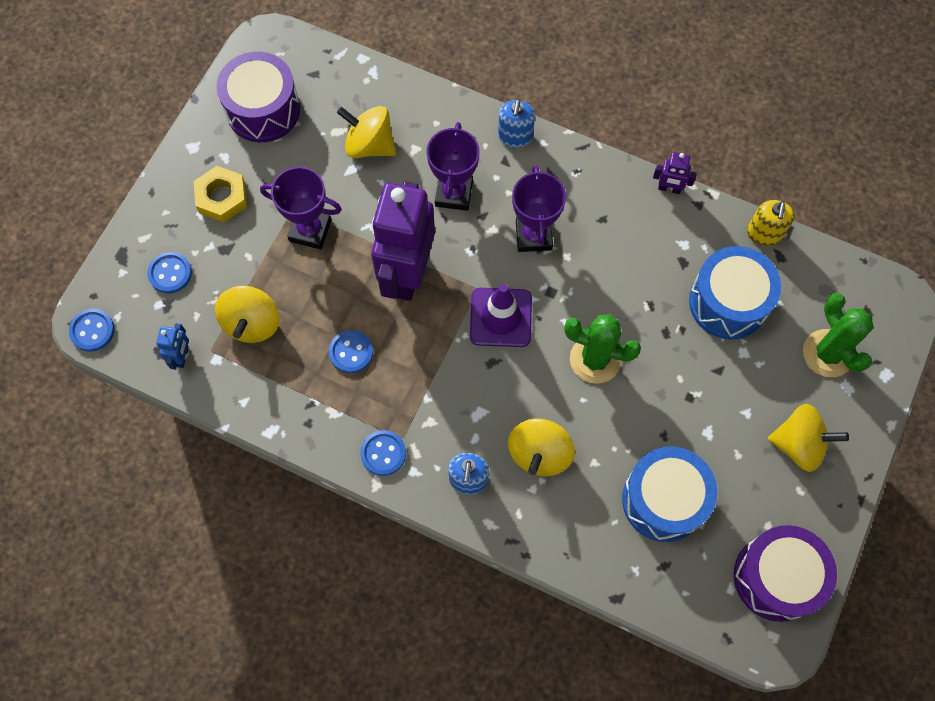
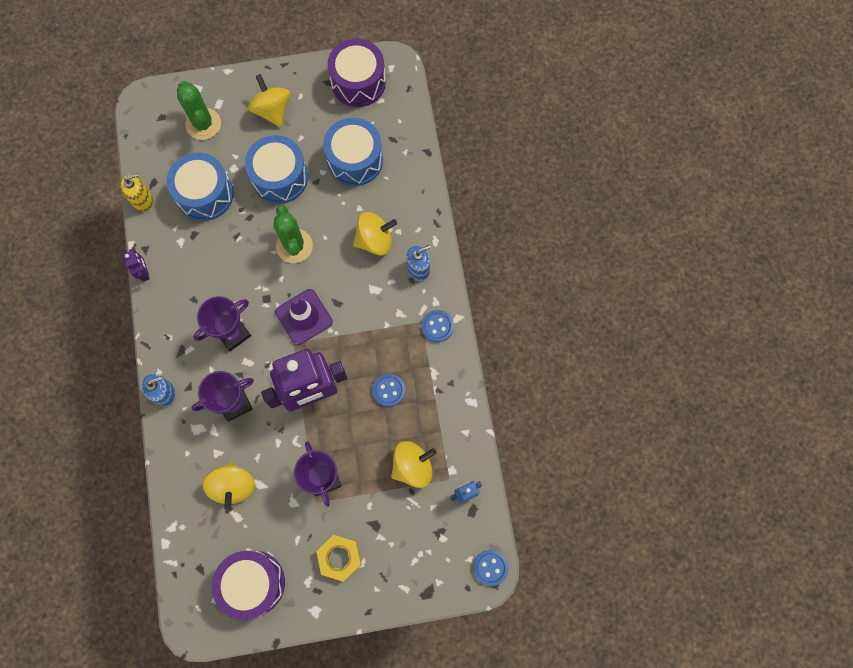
camera: 125 degrees left, 5 degrees up
(170, 273) = (417, 548): blue button -> none
(697, 397) = (280, 177): none -> blue drum
(828, 353) = (203, 124): green cactus -> green cactus turned 60 degrees counterclockwise

